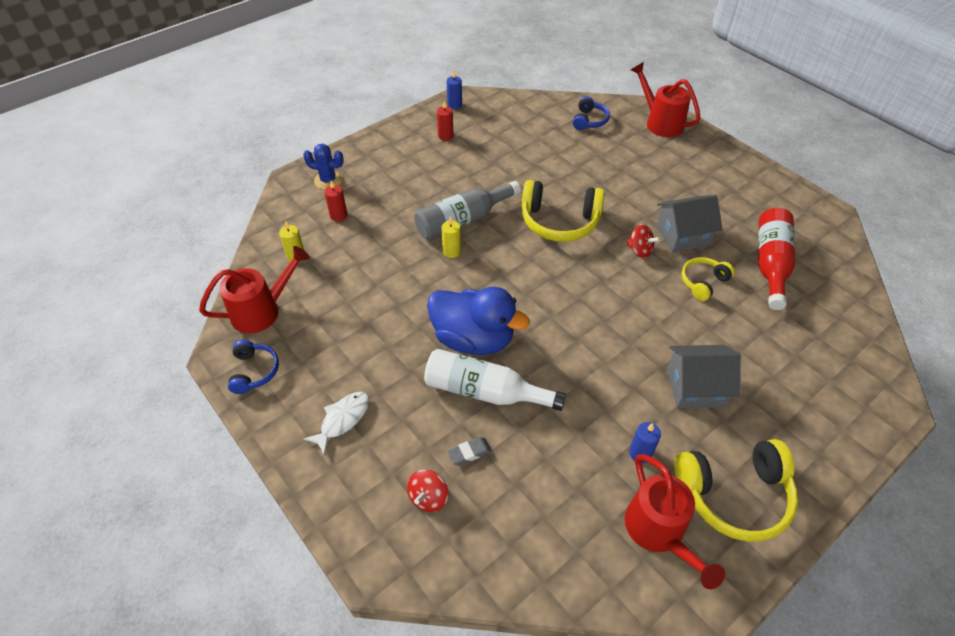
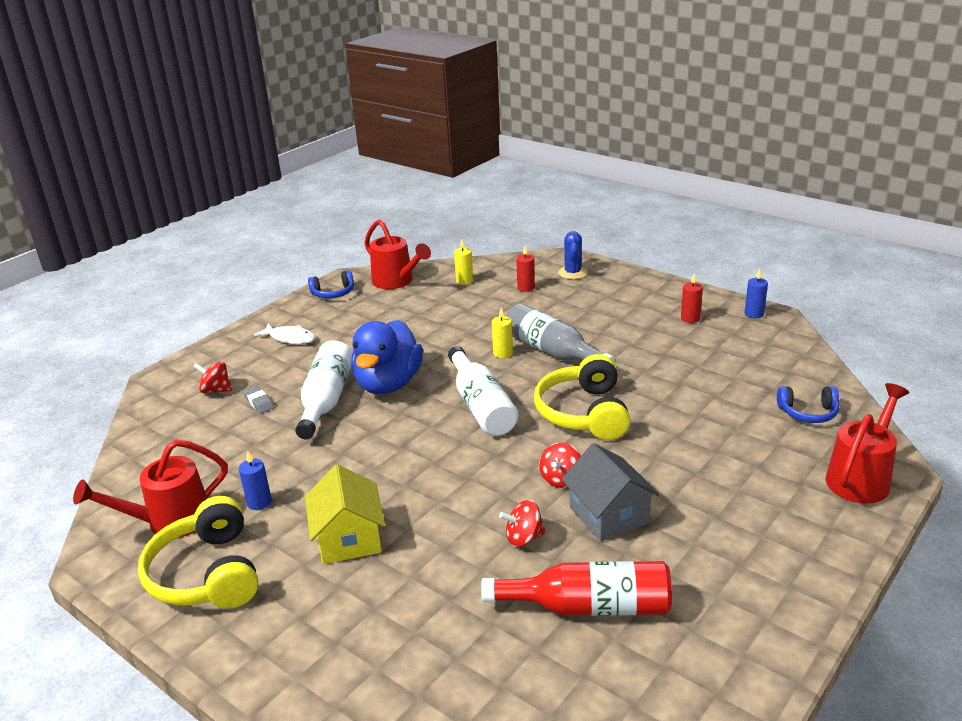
camera: 80 degrees right, 20 degrees down
(531, 279) = (481, 406): none -> white bottle
(695, 387) = (349, 538): grey house -> yellow house
(703, 282) = (524, 538): yellow headphones -> red spinning top

